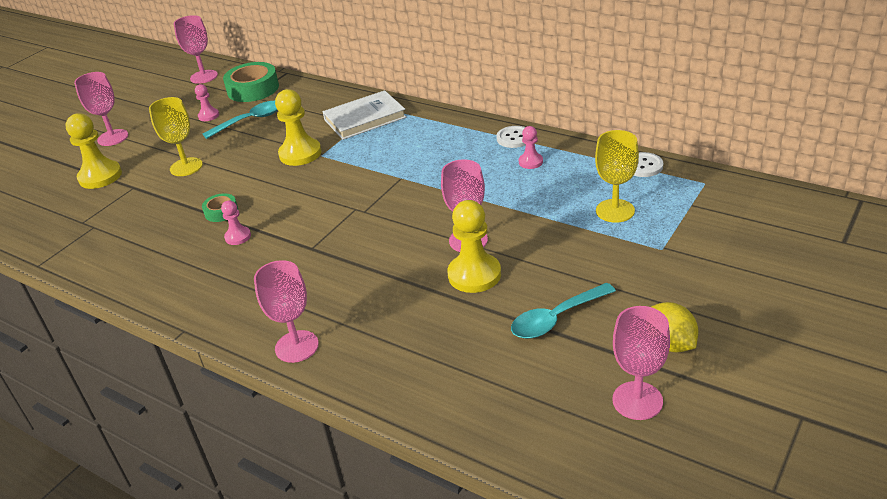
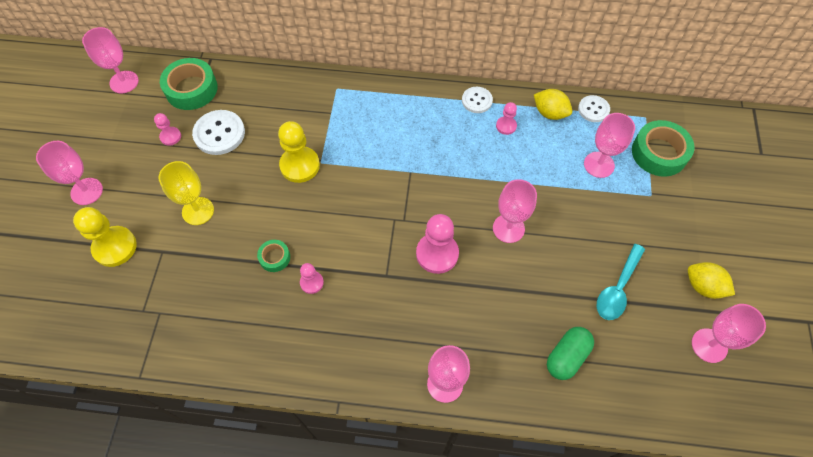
camera: 30 degrees left, 25 degrees up
(250, 120) = (219, 133): turquoise spoon -> white button
(365, 118) = (331, 106): white book -> none
(376, 243) = (437, 254): none -> pink pawn
(448, 361) = (567, 357): none -> green capsule
(474, 275) = (535, 264): yellow pawn -> none
(588, 160) = (550, 113): none -> yellow lemon
(615, 211) = (599, 164): yellow goblet -> pink goblet
(699, 215) = (659, 153): none -> green tape

